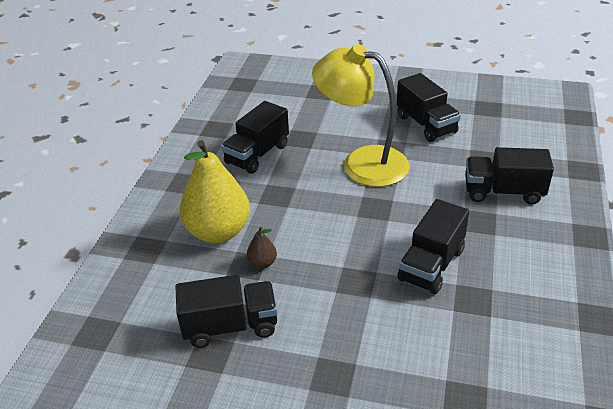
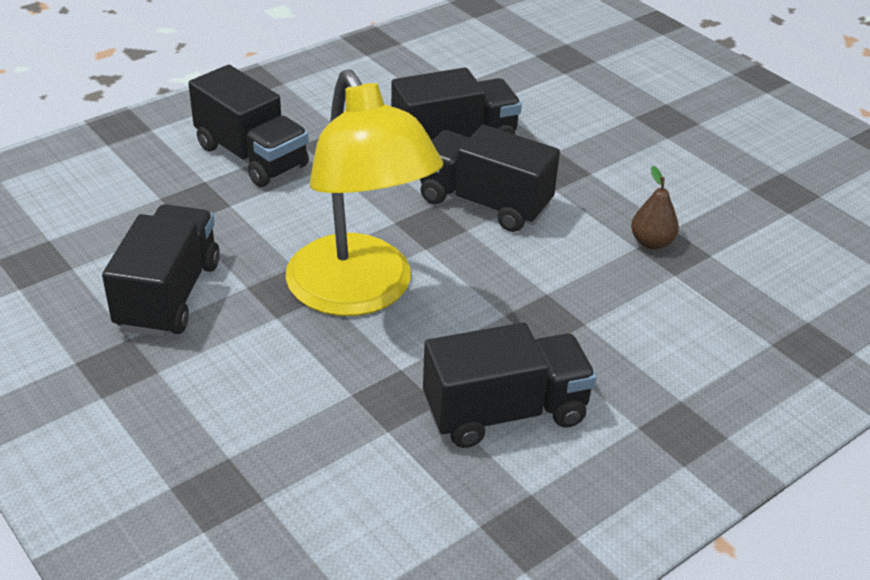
camera: 145 degrees left, 0 degrees up
(218, 232) = (682, 313): yellow pear -> none
(230, 326) = (744, 202): black truck -> black truck (484, 203)

